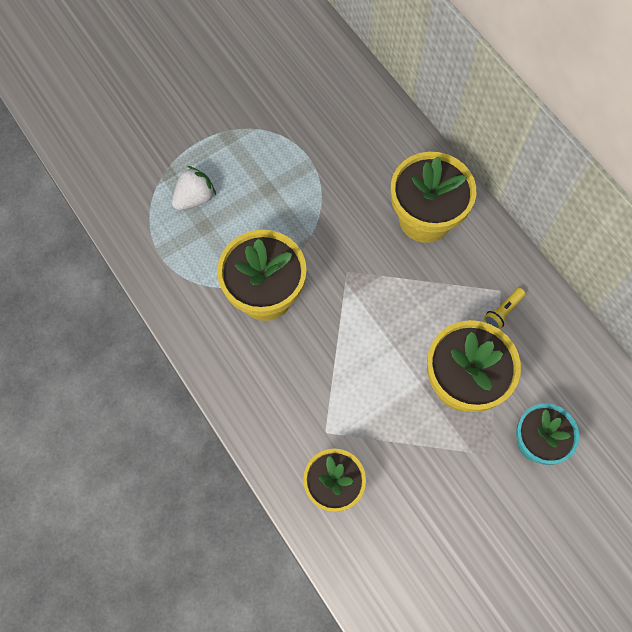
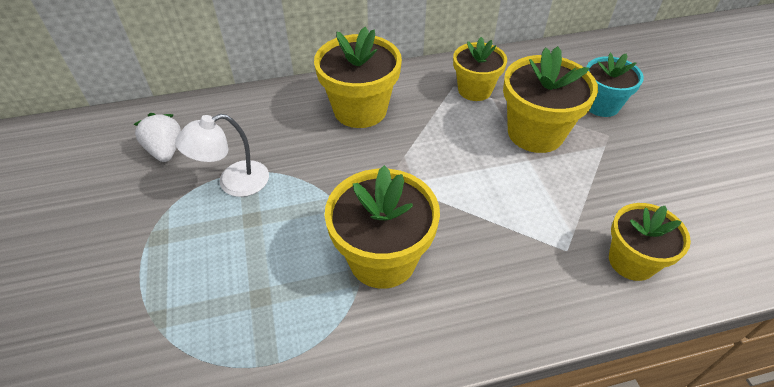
camera: 70 degrees left, 20 degrees down
(194, 198) = (214, 297): white strawberry -> white strawberry (165, 150)
(297, 159) = (233, 183): none -> white lamp
(502, 312) = (474, 90): yellow flashlight -> yellow flower pot

